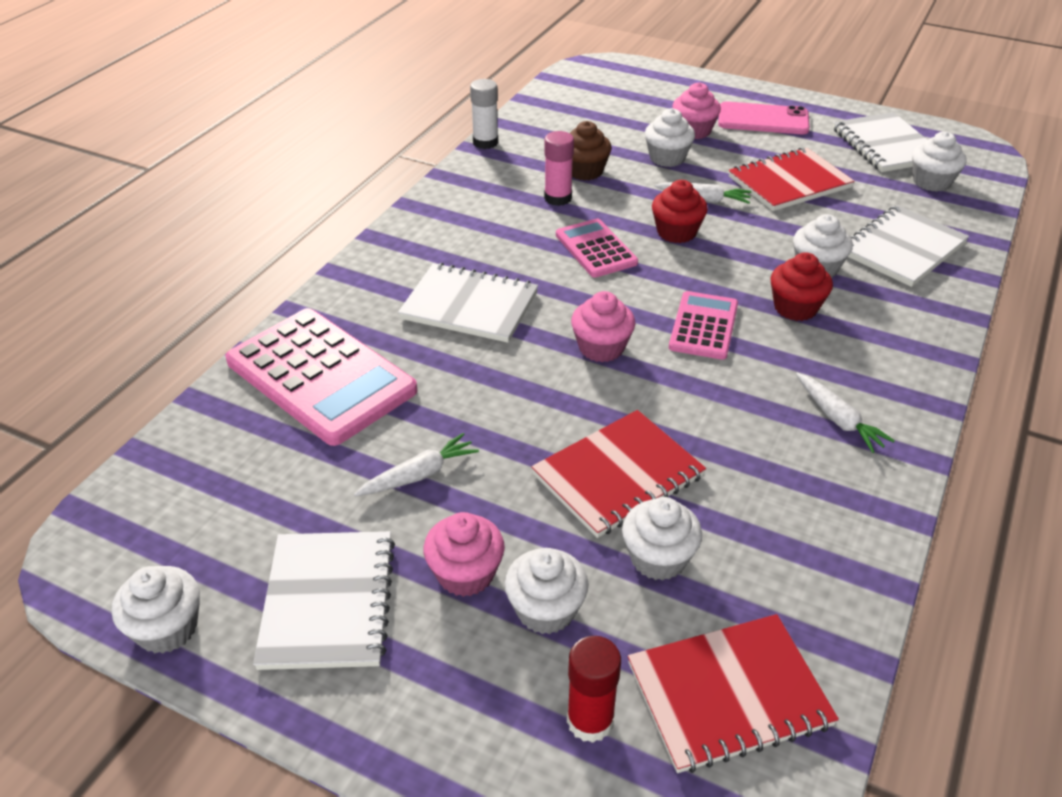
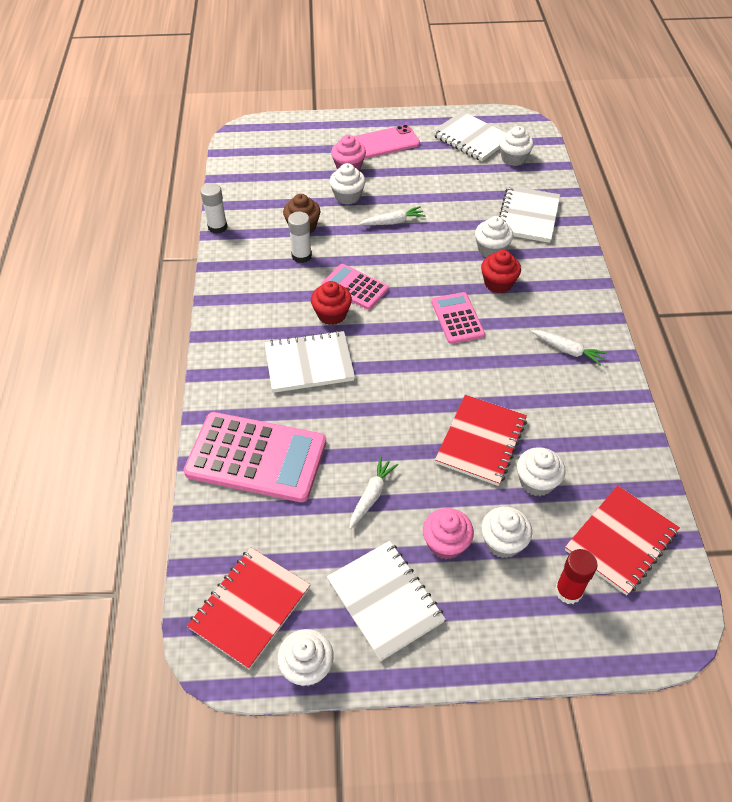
camera: 30 degrees left, 10 degrees up
(558, 198) = (301, 256): pink glue stick -> white glue stick
(601, 348) = (410, 359): pink cupcake -> none
(676, 232) = (394, 254): red cupcake -> red cupcake (332, 314)
(789, 182) = (434, 189): red notebook -> red notebook (250, 608)

